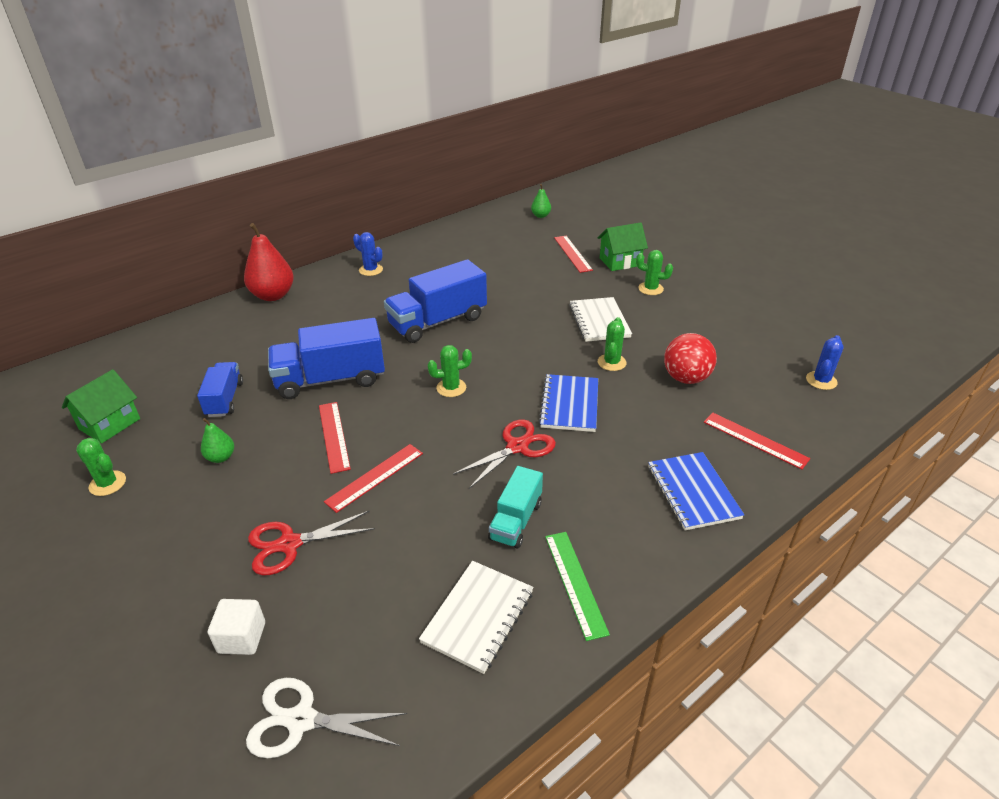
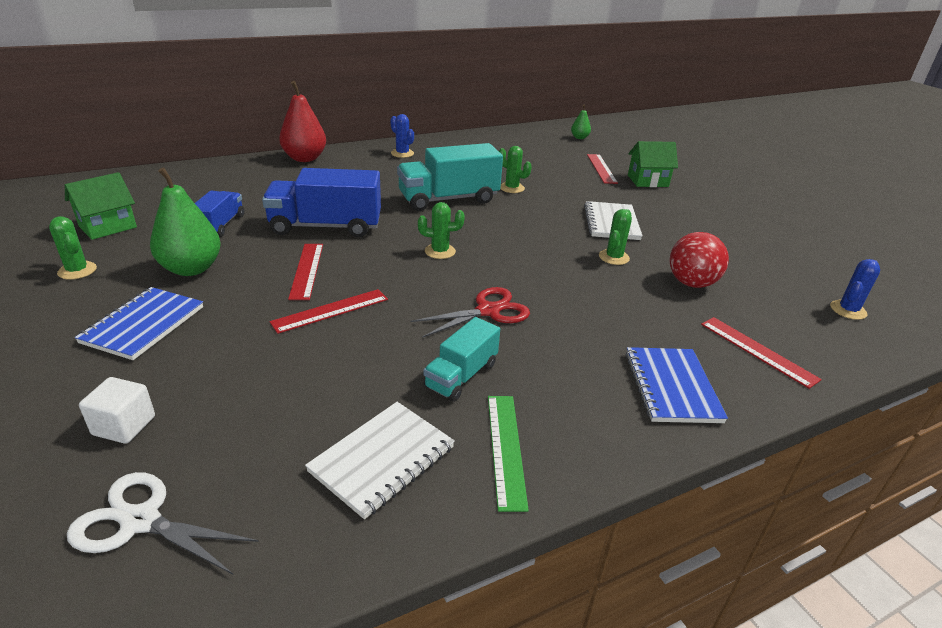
camera: 10 degrees right, 5 degrees down
(221, 457) = (191, 268): green pear -> green pear, size x1.98
(289, 544) = (216, 352): red scissors -> none
(437, 322) = (448, 199): blue truck -> turquoise truck
(569, 405) = (557, 285): blue notebook -> blue notebook (143, 325)
(650, 289) = (673, 205): green cactus -> green cactus (512, 188)

